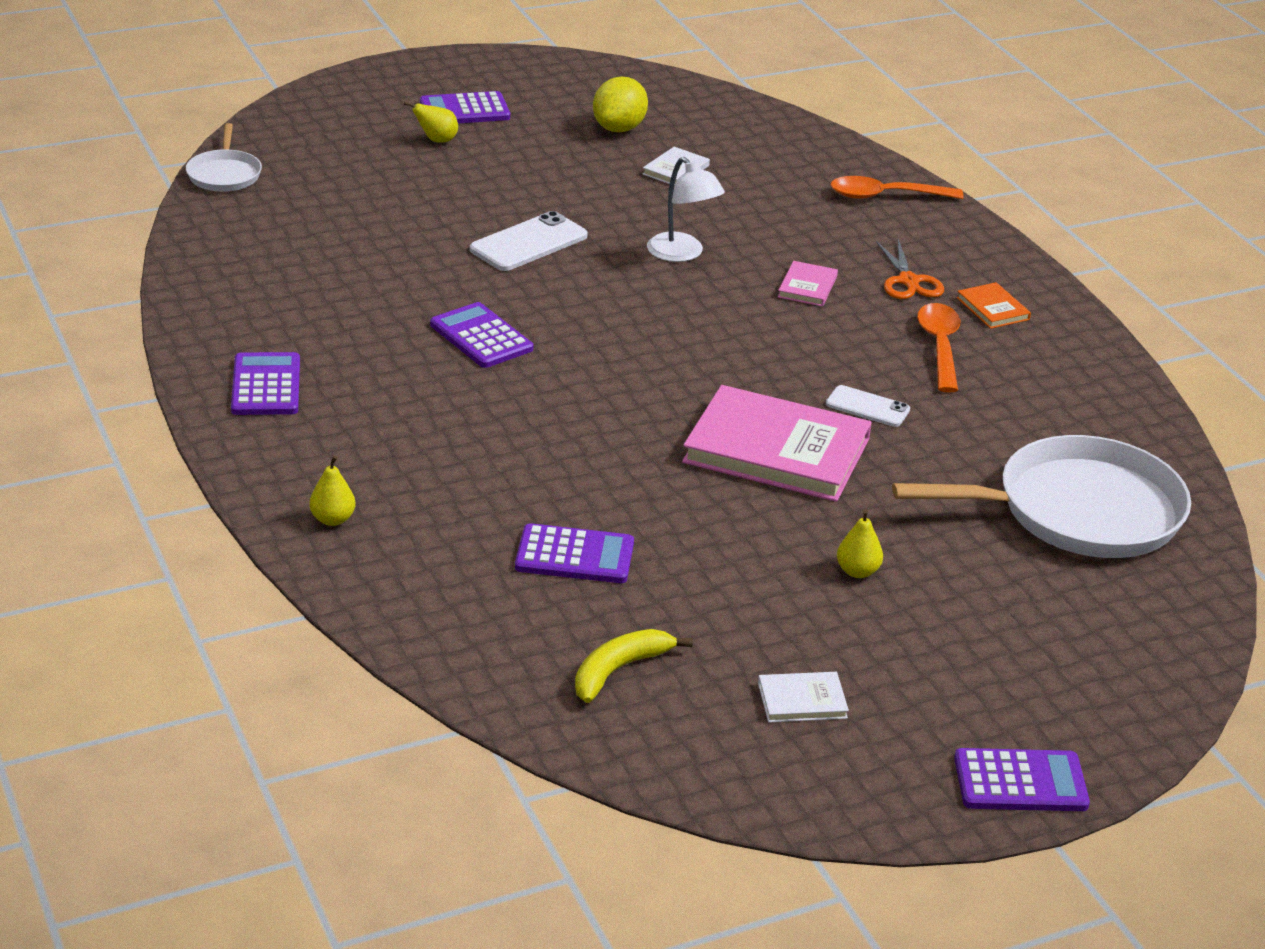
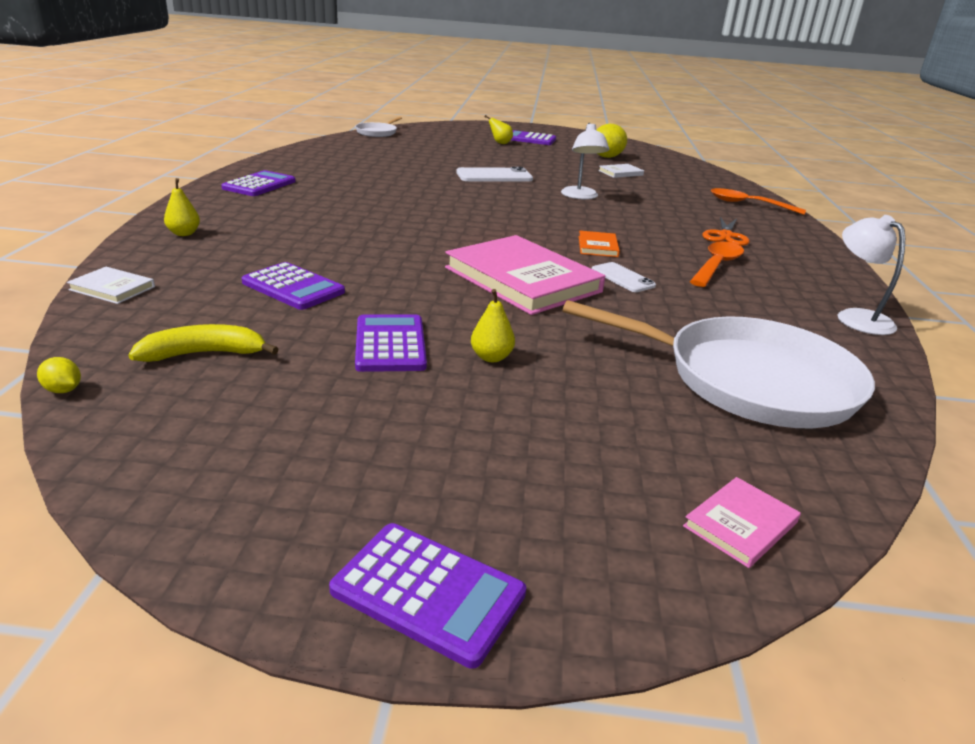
camera: 30 degrees right, 5 degrees down
(481, 337) = (408, 196): purple calculator -> purple calculator (390, 344)
(567, 754) = (63, 390): none -> yellow lemon
(802, 700) = (311, 425): white book -> white book (112, 288)
(807, 287) = (647, 223): pink book -> pink book (740, 524)
(993, 309) = (780, 259): orange book -> orange book (598, 246)
(1115, 384) = (856, 317): none -> white lamp

